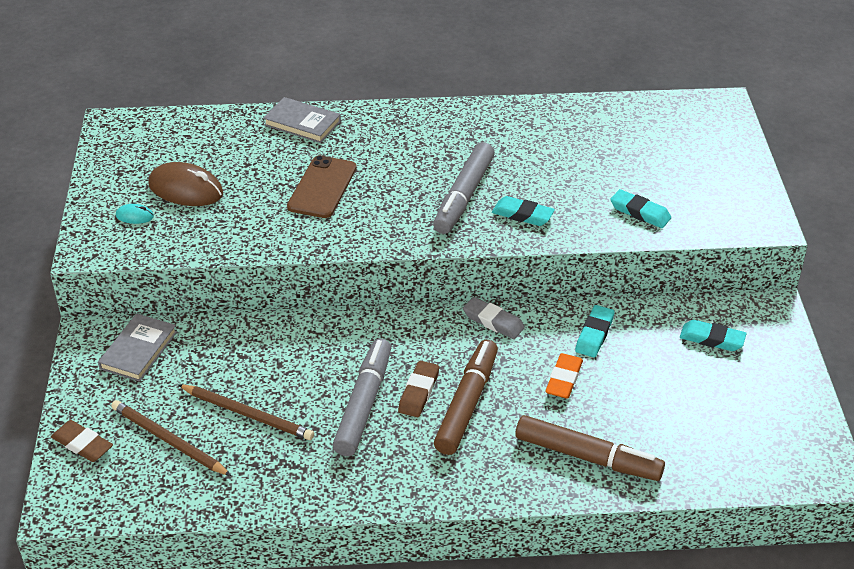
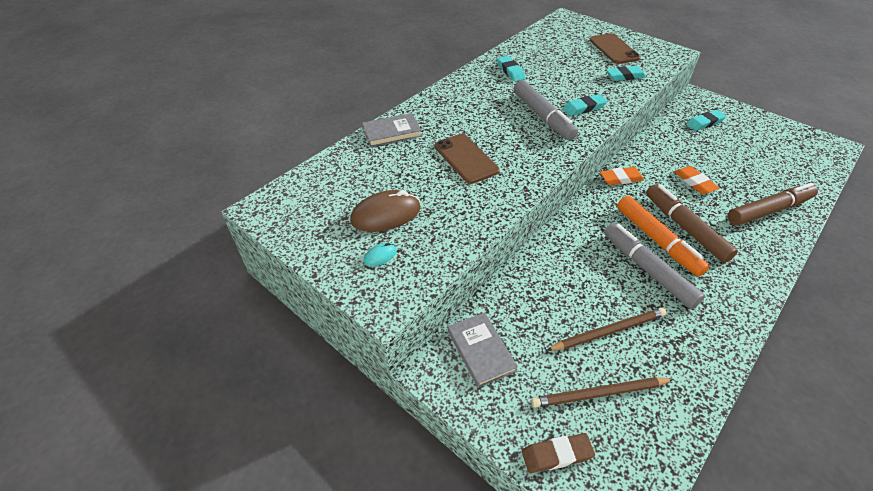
camera: 45 degrees left, 5 degrees up
(419, 392) = (657, 240): brown eraser -> orange marker
(493, 321) = (620, 178): grey eraser -> orange eraser
(594, 334) = (666, 153): turquoise eraser -> turquoise eraser (510, 71)
(696, 176) = (614, 49): none -> brown phone

